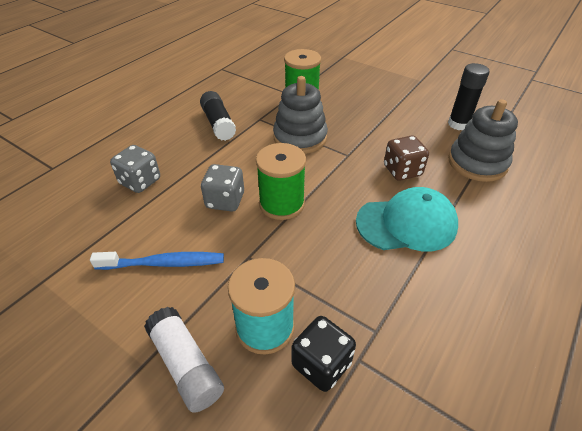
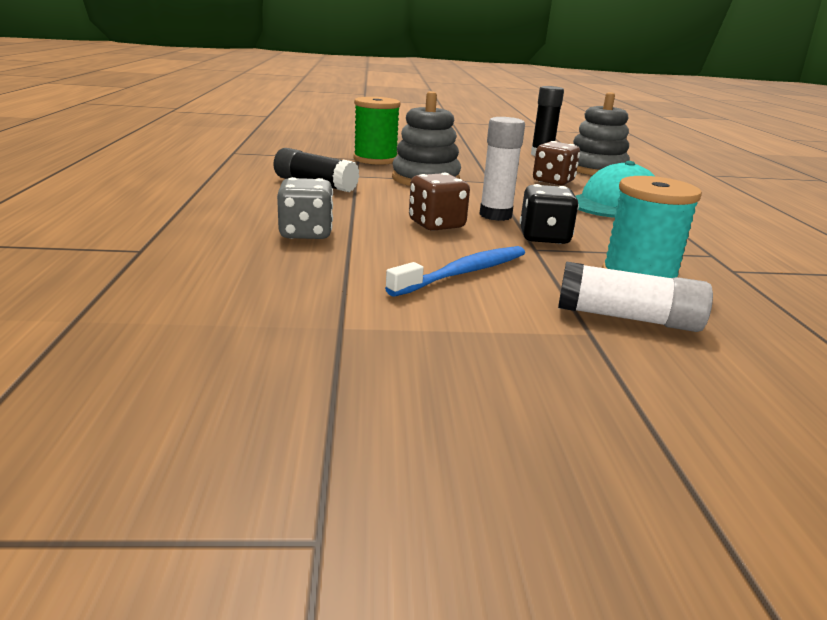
camera: 40 degrees left, 20 degrees down
(225, 201) = (436, 225): grey dice -> brown dice
(281, 204) = (495, 215): green spool -> white glue stick
(321, 364) = (717, 280): black dice -> black dice (544, 237)

